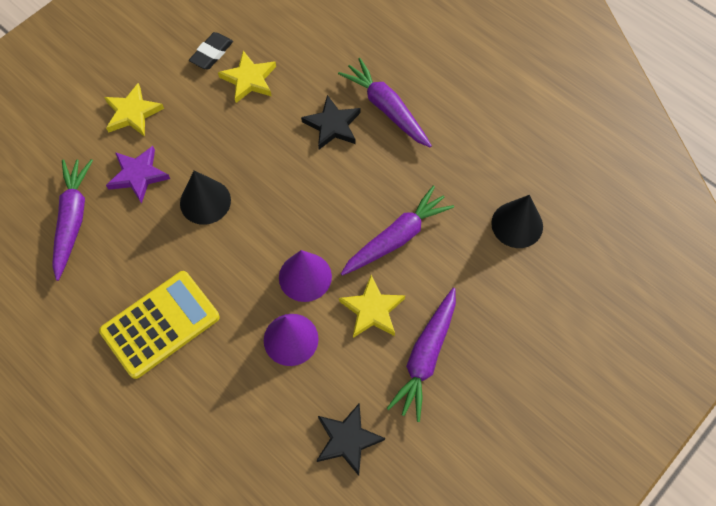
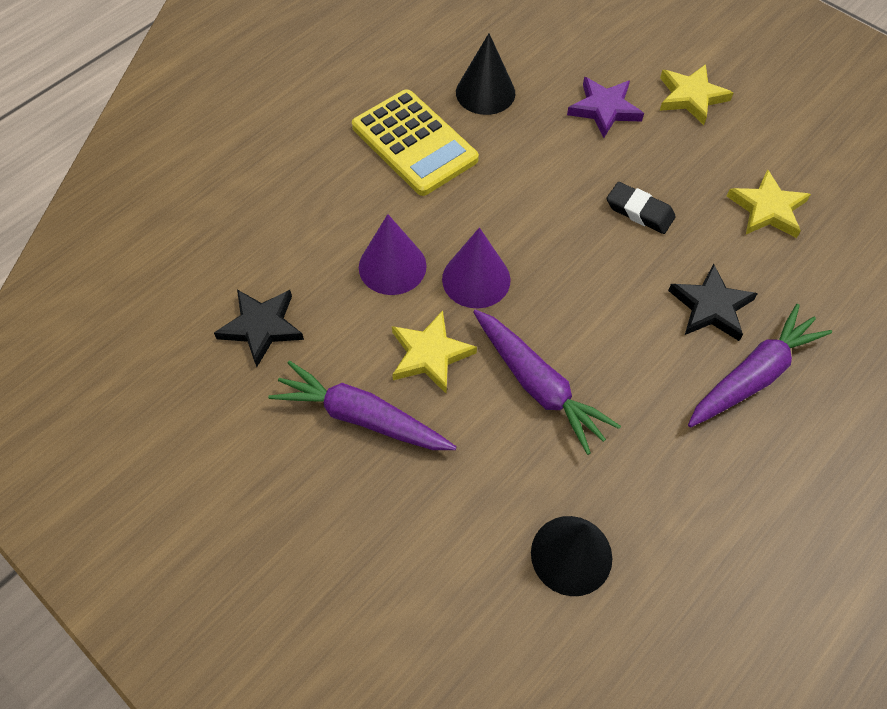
camera: 90 degrees right, 5 degrees down
(73, 219) = (541, 59): purple carrot -> none
(205, 201) = (575, 173): black cone -> black cone (485, 92)
(212, 53) = (800, 167): black eraser -> black eraser (639, 211)

